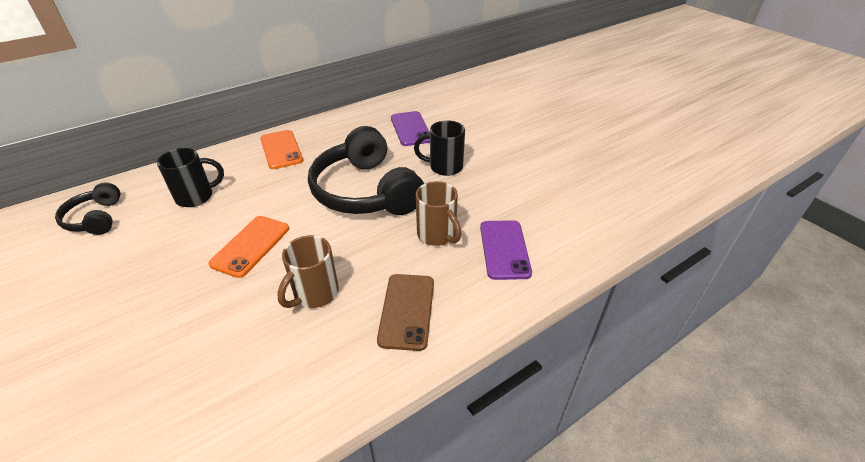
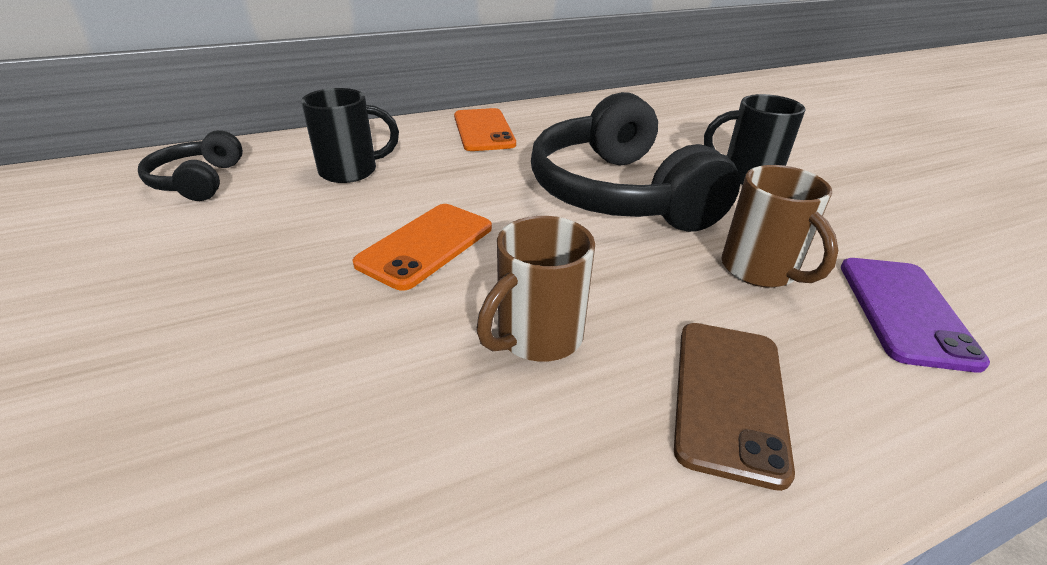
camera: 10 degrees right, 5 degrees down
(411, 129) = (680, 125): purple phone -> none

